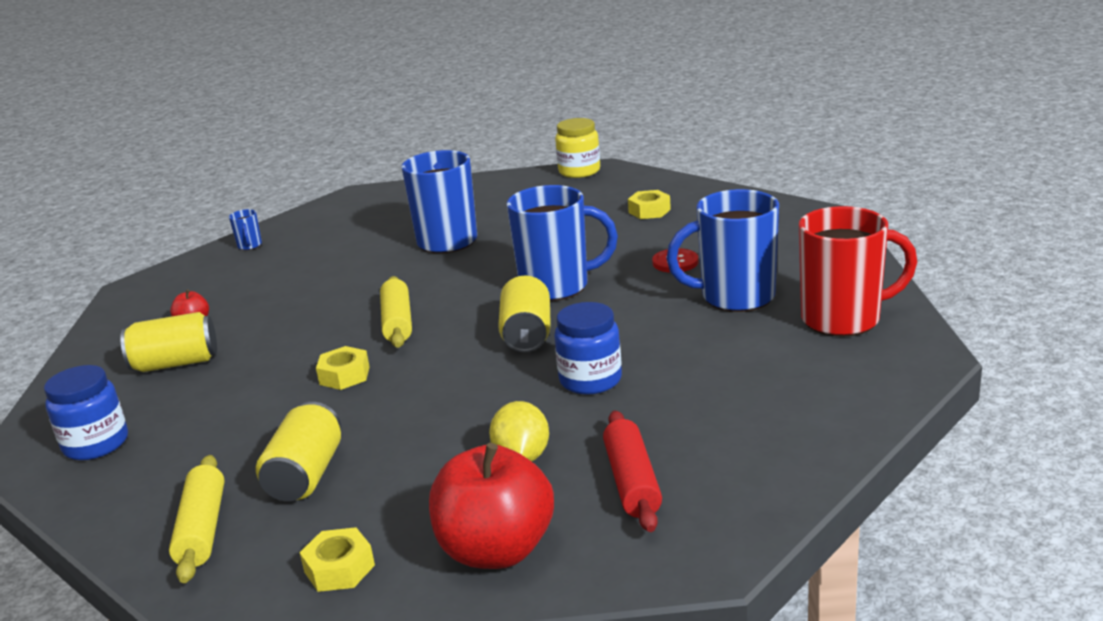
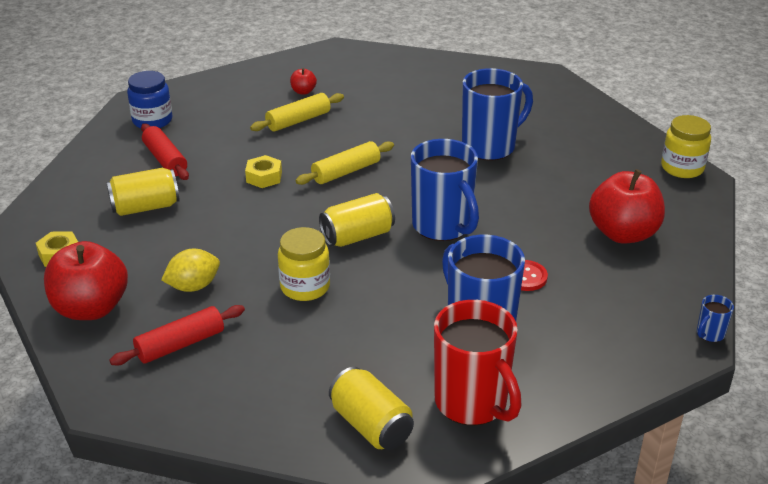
camera: 60 degrees right, 10 degrees up
(176, 363) = (250, 107): yellow can -> yellow can (371, 425)
(203, 529) = (83, 193): yellow rolling pin -> yellow rolling pin (298, 121)
(211, 445) = (165, 160): none -> red rolling pin
(249, 246) = (425, 65): blue mug -> blue mug (709, 334)
(590, 380) = (305, 287): blue jar -> yellow jar
(649, 211) = (623, 233): yellow nut -> red apple

